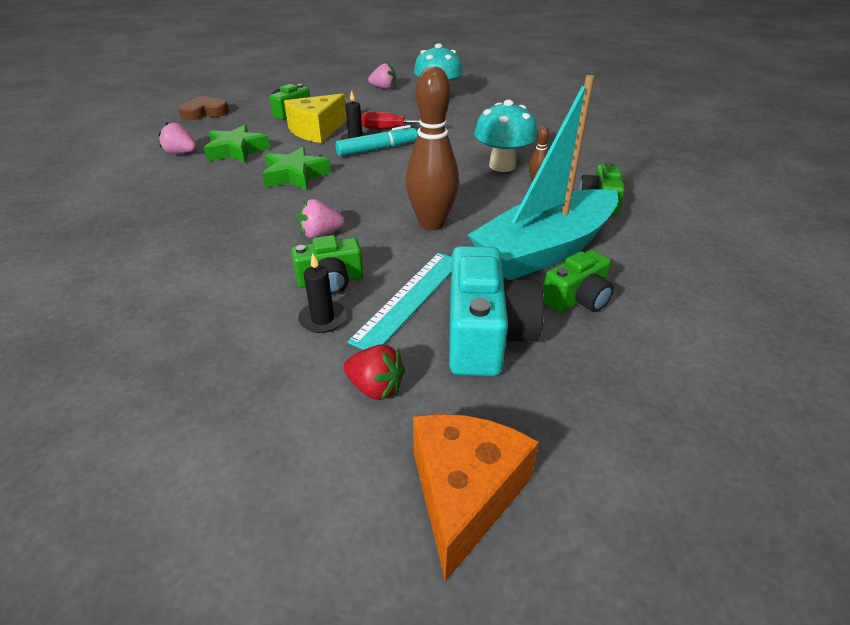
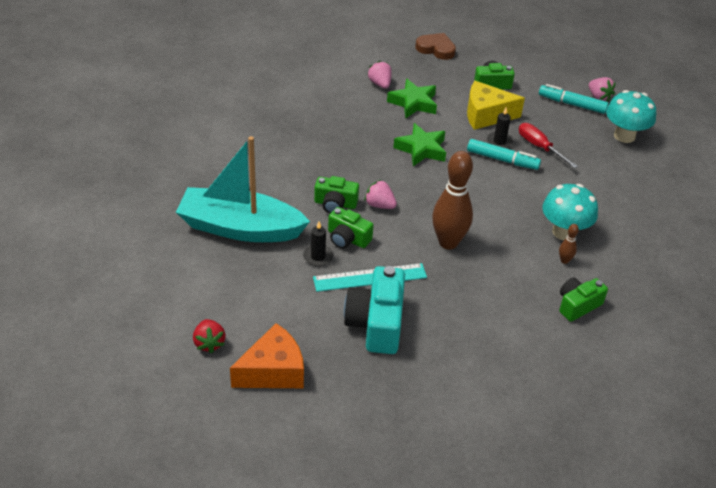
camera: 45 degrees right, 5 degrees up
(372, 99) = (572, 104): none -> turquoise marker
(375, 388) = (297, 306): red strawberry -> red strawberry (209, 343)
(485, 334) = (376, 323): turquoise camera -> turquoise camera turned 135 degrees clockwise
(545, 250) = (483, 307): turquoise boat -> turquoise boat (240, 228)
(577, 299) = (451, 345): green camera -> green camera (335, 204)

